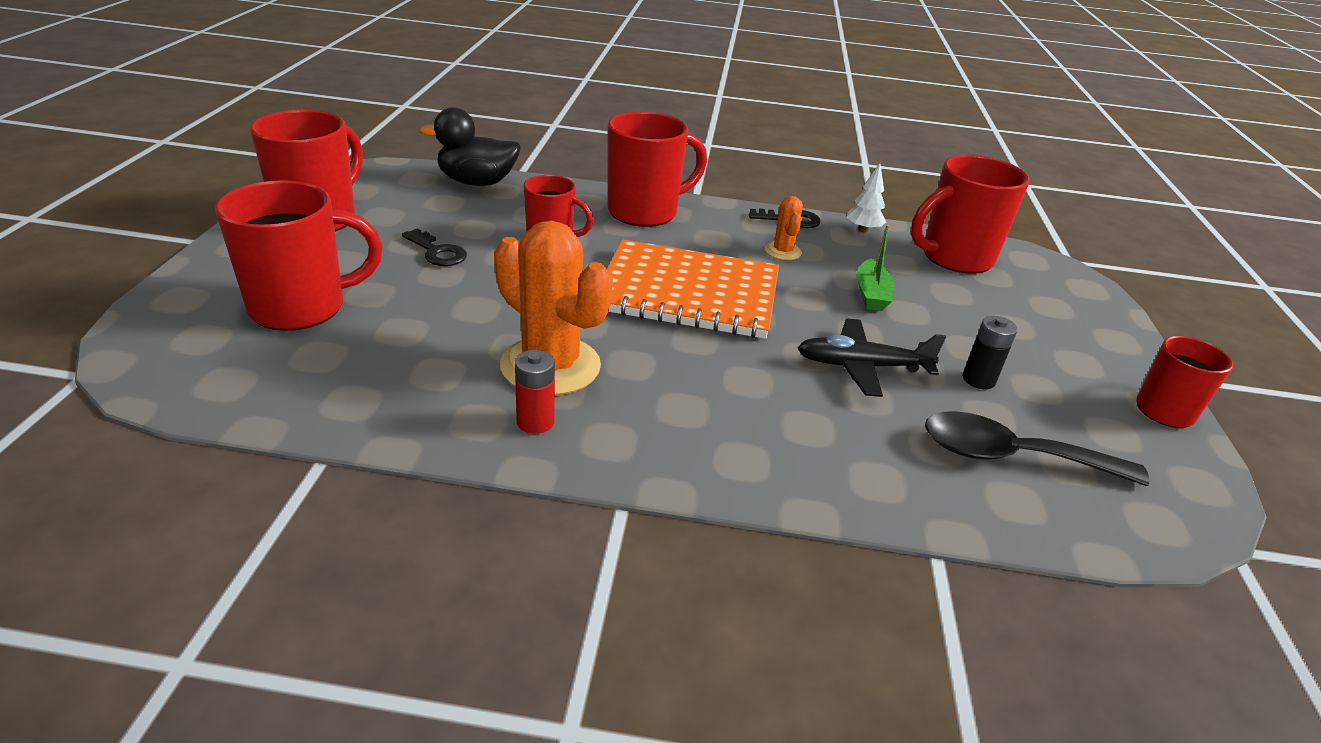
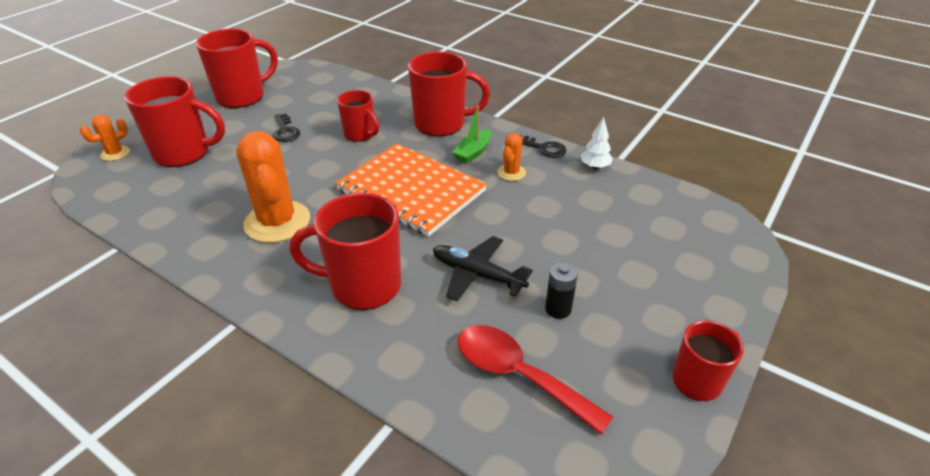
camera: 30 degrees right, 5 degrees up
(172, 329) = (115, 153): none -> orange cactus
(477, 182) = (353, 85): black duck -> none
(535, 422) = (235, 256): red battery -> none
(871, 294) = (545, 221): green boat -> green boat (473, 152)
(954, 258) = (649, 205): red mug -> red mug (363, 286)
(1011, 456) = (518, 375): black spoon -> red spoon

